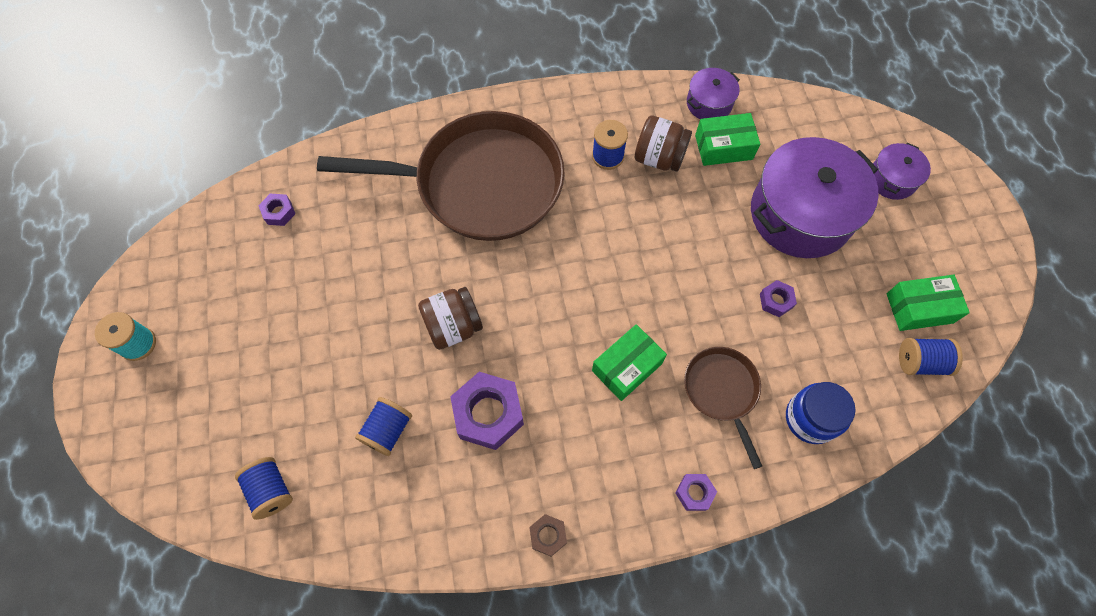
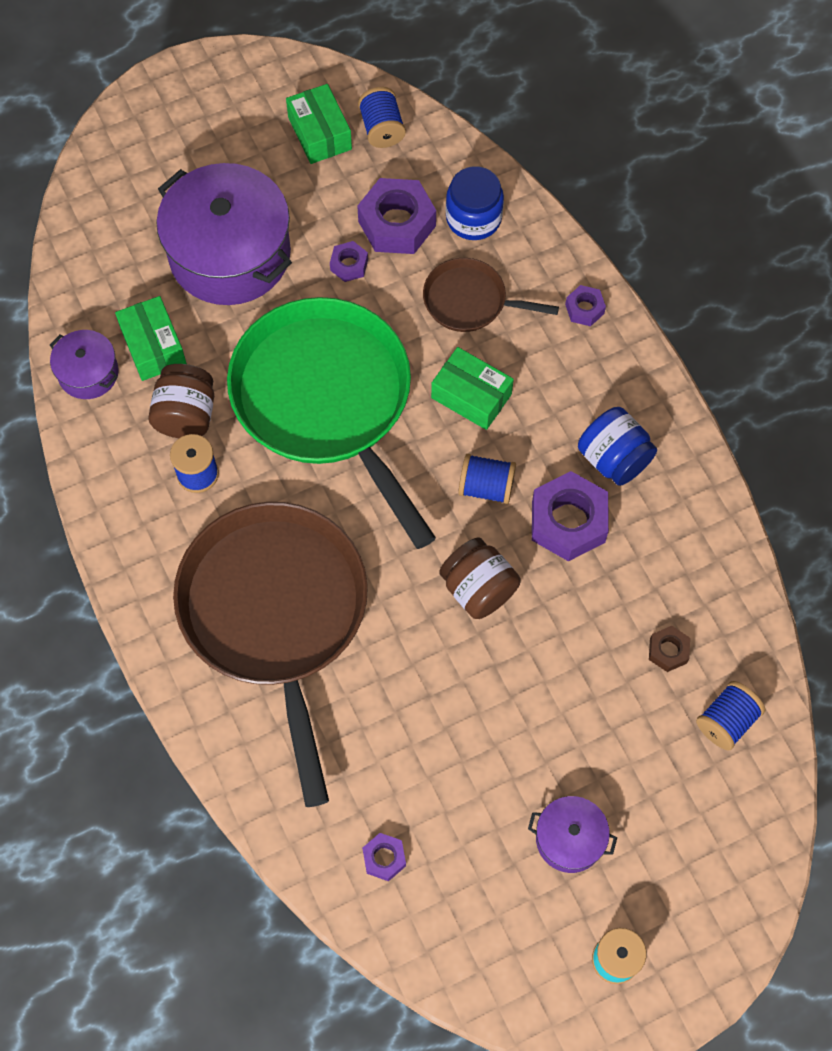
camera: 105 degrees left, 0 degrees up
(388, 430) = (620, 620): blue spool -> blue spool (486, 487)
(535, 471) = (613, 459): none -> blue jar
(548, 535) = (672, 431): brown nut -> brown nut (668, 651)
(648, 255) = (327, 401): none -> green pan
(722, 391) = (470, 301): brown pan -> brown pan turned 45 degrees clockwise
(813, 350) = (397, 224): none -> purple nut
(892, 179) = (159, 169): purple pot -> purple pot (569, 839)

